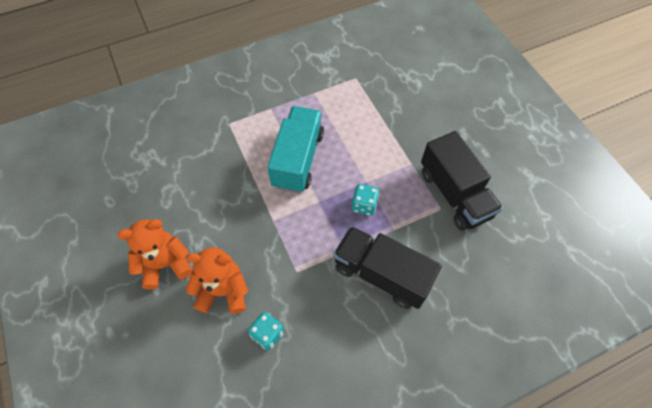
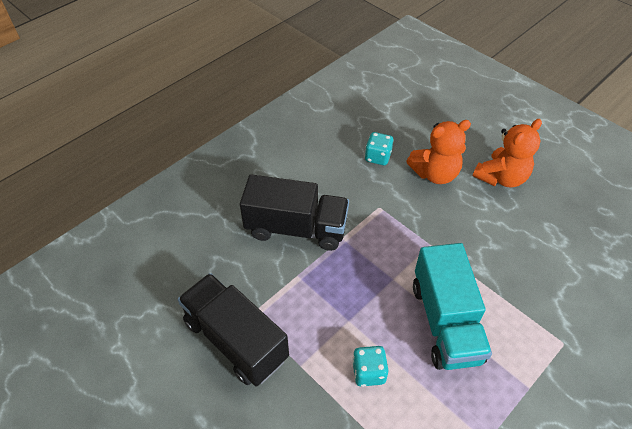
camera: 160 degrees right, 10 degrees down
(364, 205) = (340, 291): turquoise dice -> turquoise dice (368, 372)

